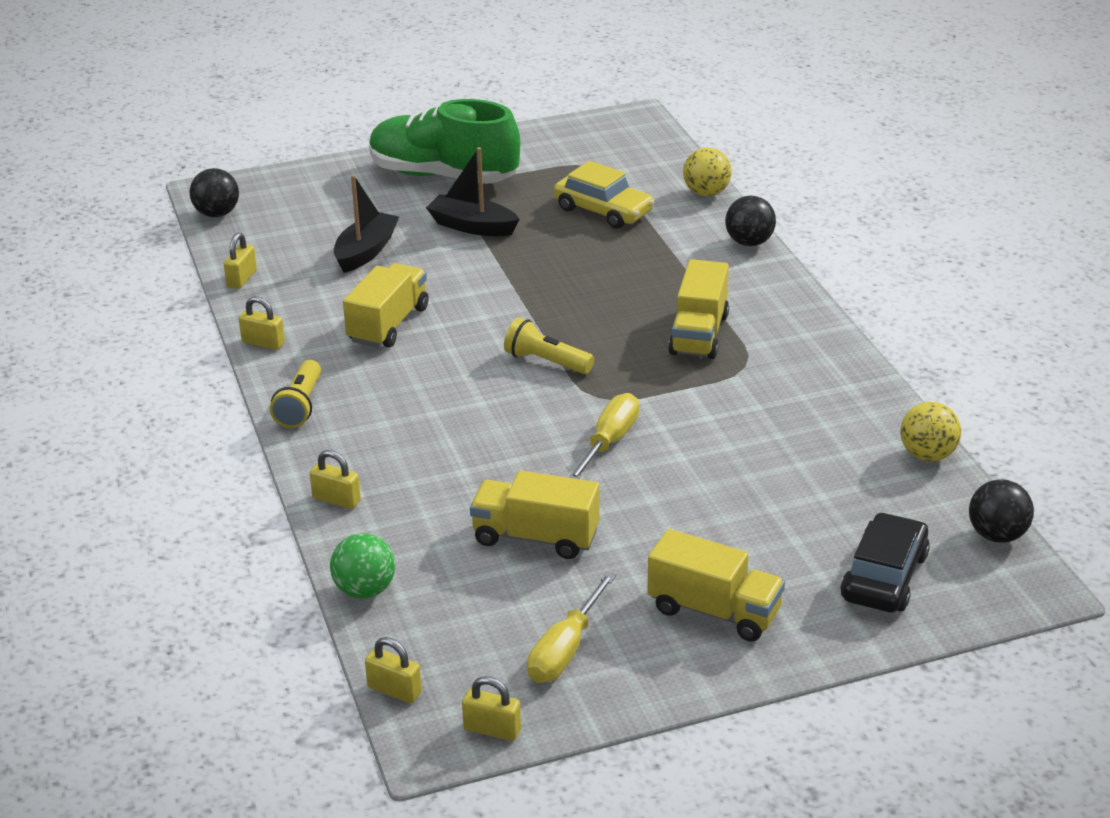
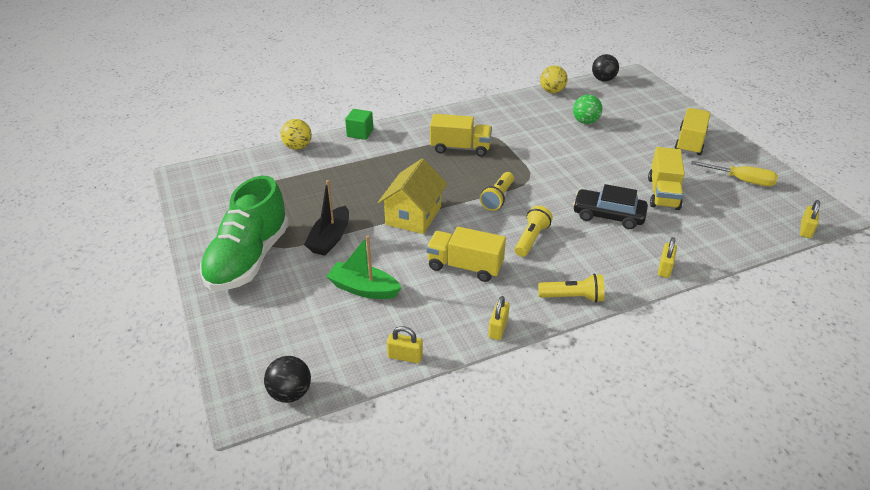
camera: 95 degrees left, 5 degrees up
(365, 590) = (738, 248): green ball -> green ball (585, 122)
(366, 251) = (363, 289): black boat -> green boat
(436, 383) = (531, 239): none -> yellow flashlight
(492, 729) = (809, 198): yellow padlock -> none
(513, 288) = (413, 215): none -> yellow house
(603, 210) = (314, 184): yellow car -> none
(609, 442) = (571, 174): yellow screwdriver -> none
(749, 242) = (360, 133): black ball -> green cube
(884, 577) = (643, 103): black car -> black car (608, 215)

